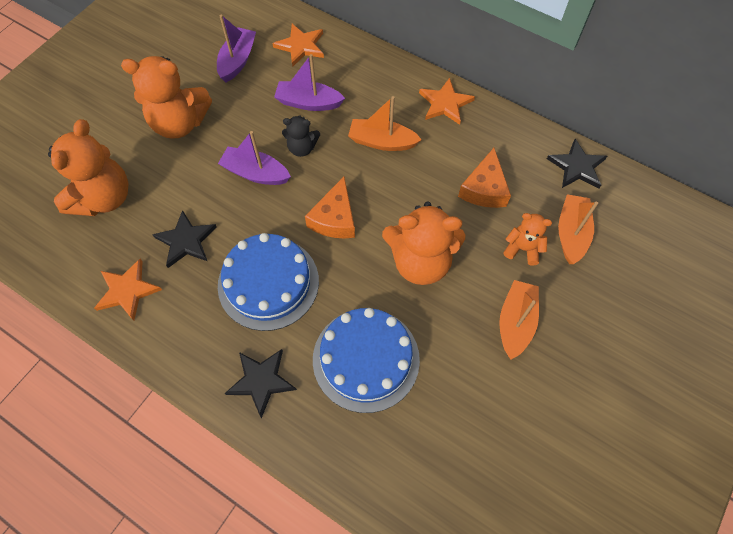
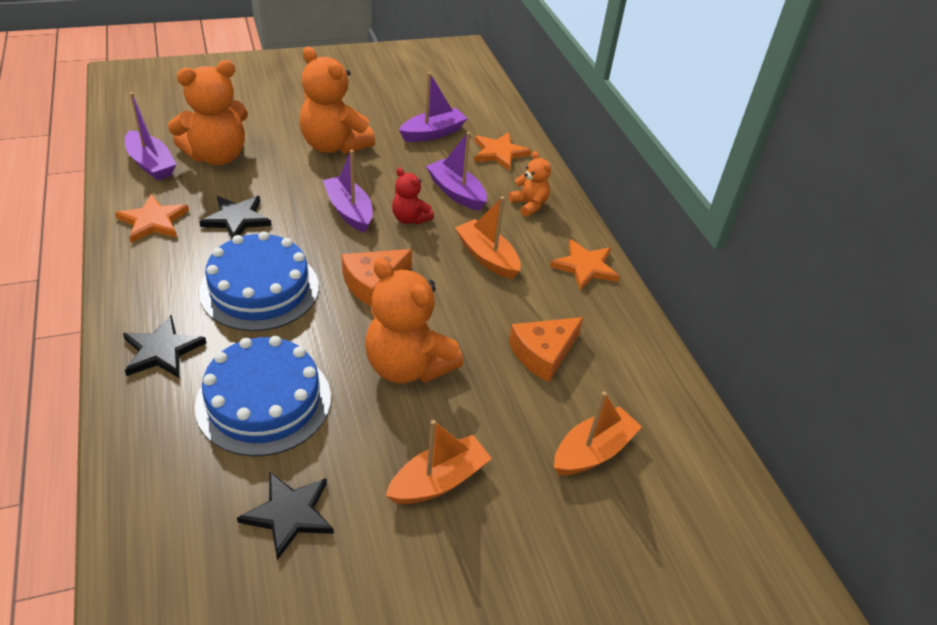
camera: 35 degrees right, 20 degrees down
(61, 244) = (151, 164): none -> purple boat
(302, 148) = (410, 218): black teddy bear -> red teddy bear
(522, 249) = (523, 427): orange teddy bear -> orange teddy bear (529, 205)
(577, 167) = (668, 401): black star -> black star (289, 514)

